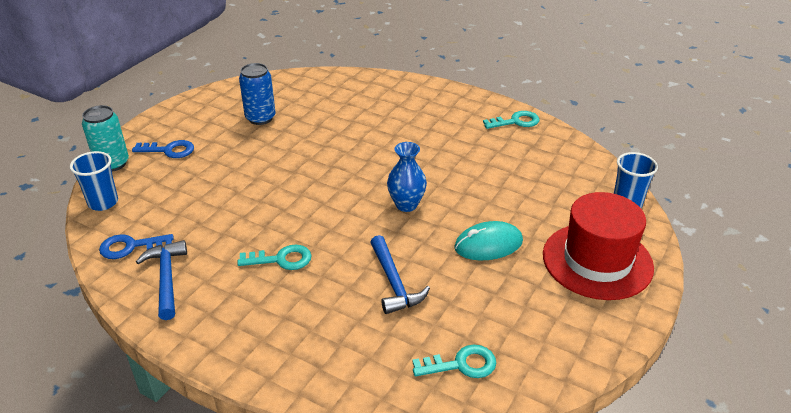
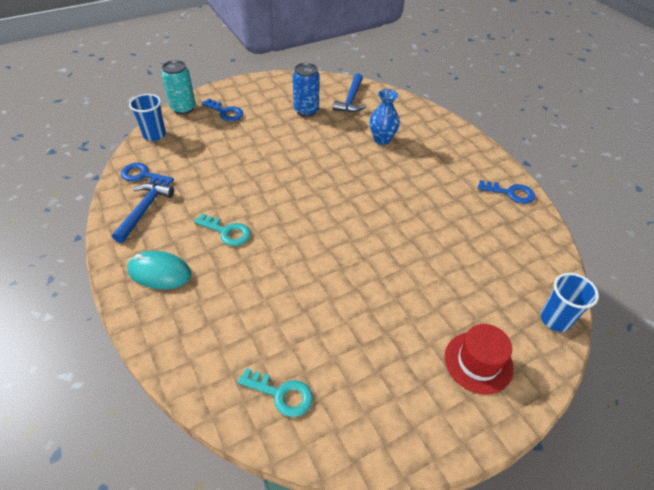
camera: 30 degrees right, 10 degrees up
(394, 283) = (289, 292): blue hammer -> blue hammer (351, 99)
(406, 205) = (354, 229): blue vase -> blue vase (382, 139)
(488, 244) = (392, 297): turquoise mouse -> turquoise mouse (159, 272)
(516, 122) = (510, 193): turquoise key -> blue key
(597, 261) = (478, 362): red hat -> red hat, size x0.61

